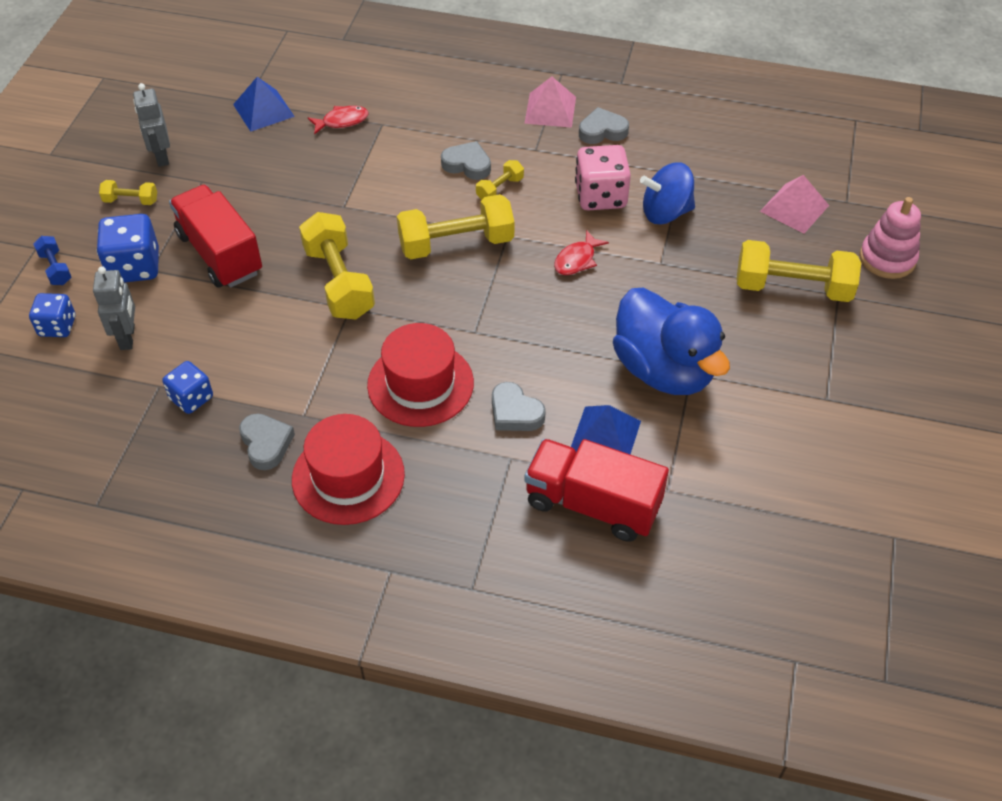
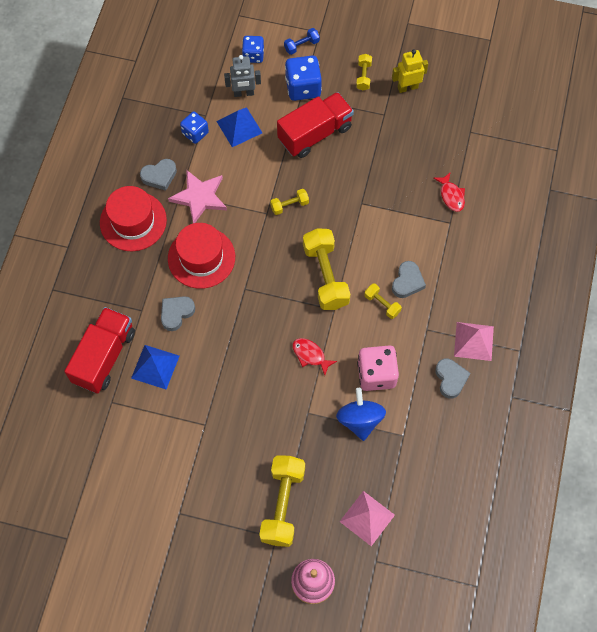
camera: 90 degrees right, 15 degrees up
(161, 156) = (407, 87): grey robot -> yellow robot
(263, 110) = (460, 144): blue pyramid -> blue pyramid (239, 127)
(313, 389) = (199, 197): none -> pink star
(339, 282) = (289, 205): yellow dumbbell -> yellow dumbbell, size x0.49
(663, 370) = (208, 407): blue duck -> none

